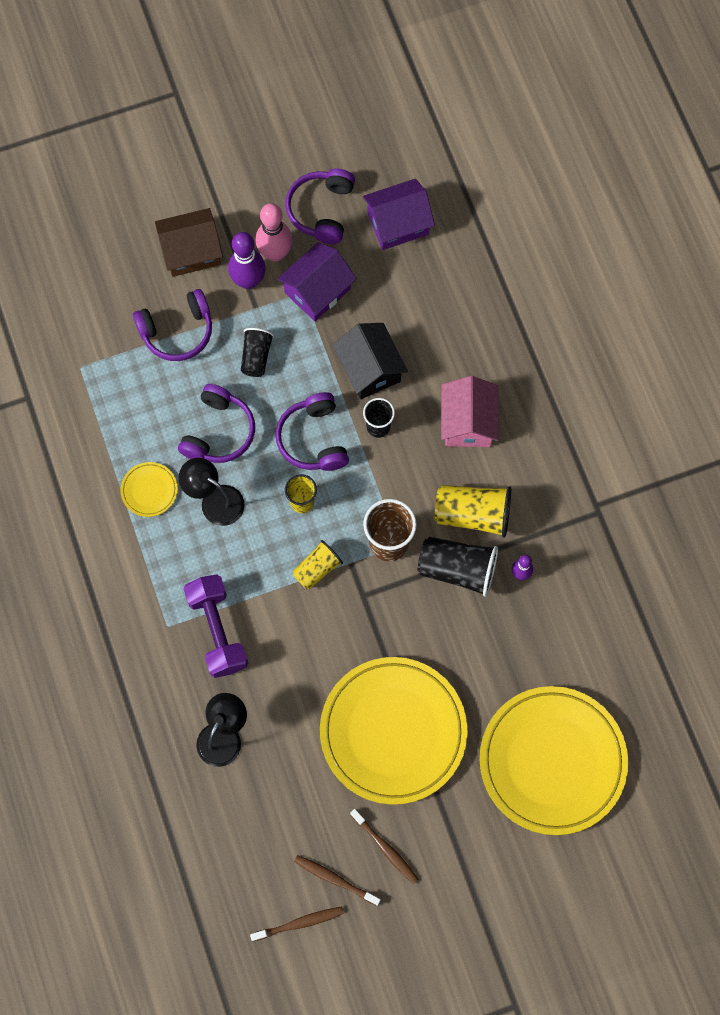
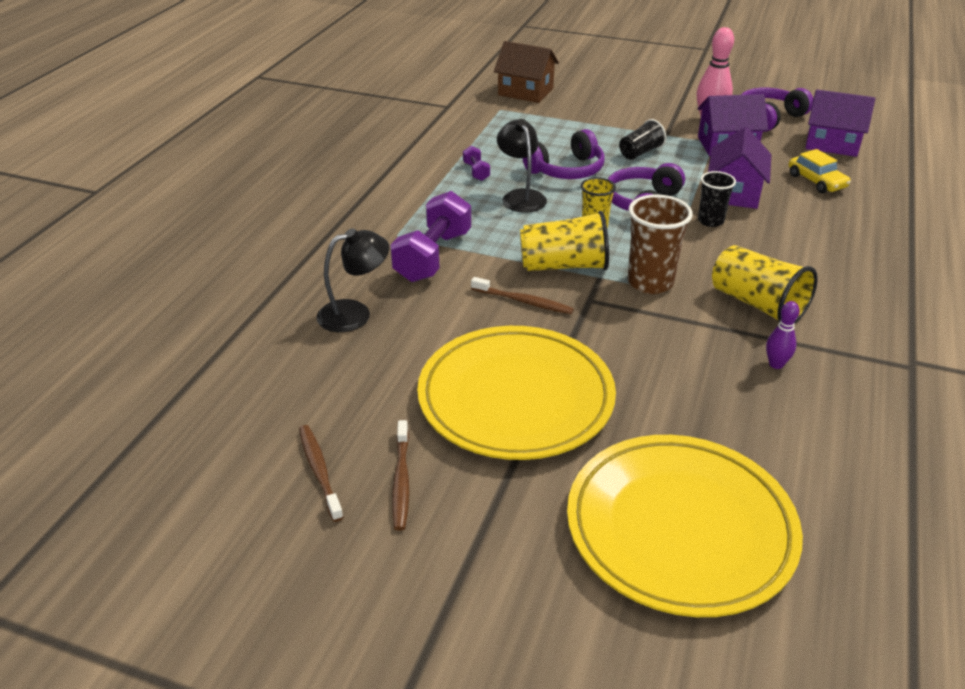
camera: 40 degrees right, 35 degrees down
(149, 490) = (476, 172): yellow plate -> purple dumbbell
(177, 331) = (591, 122): purple headphones -> none
(191, 251) = (643, 99): brown house -> brown house (525, 92)
(248, 281) = (674, 123): purple bowling pin -> none
(299, 923) = (239, 482): brown toothbrush -> brown toothbrush (524, 301)
(317, 569) = (564, 266): yellow cup -> yellow cup, size x1.61
(369, 369) = (734, 192): black house -> purple house
(420, 302) = (816, 181): none -> yellow car
(457, 569) = (705, 329): black cup -> none
(468, 422) = (804, 253): pink house -> none

